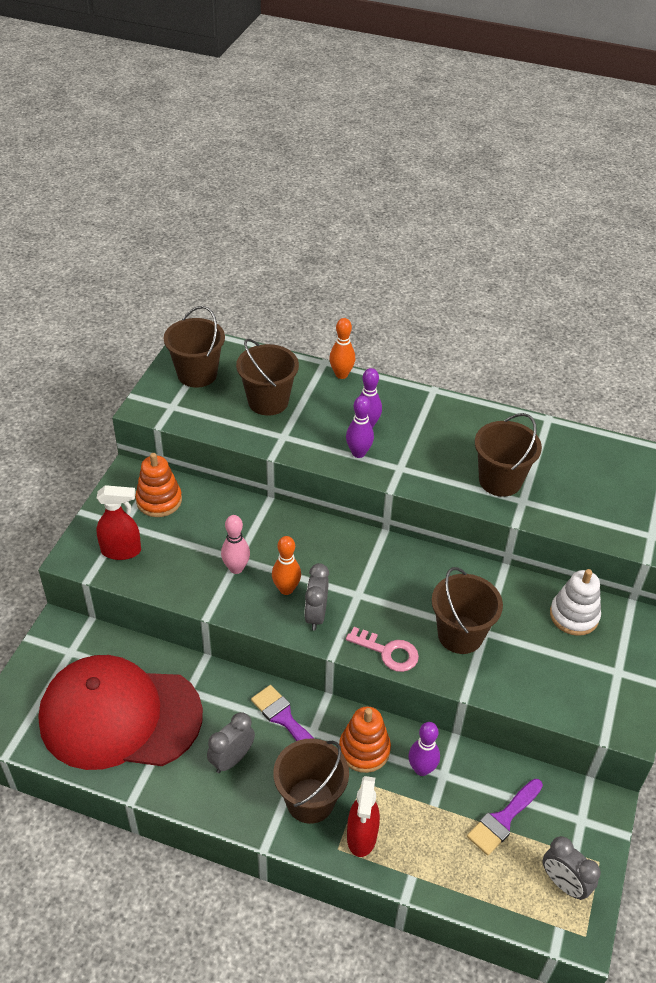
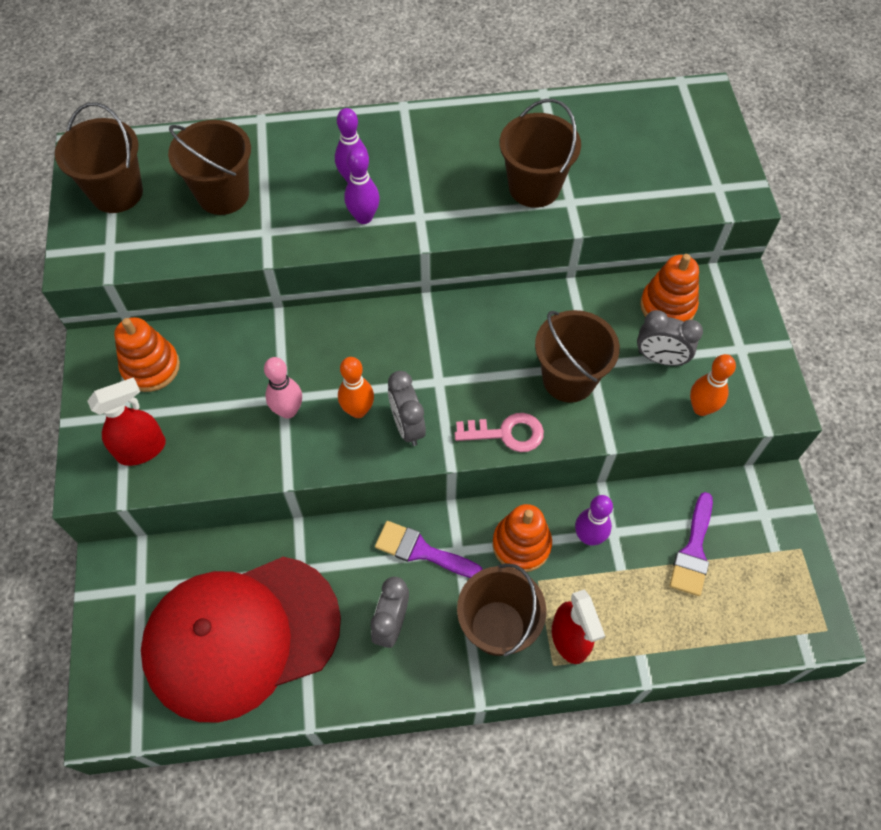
camera: 25 degrees left, 15 degrees up
(341, 374) = (289, 127): orange bowling pin -> orange bowling pin (701, 408)
(564, 883) = (782, 588): grey clock -> grey clock (660, 358)
(574, 615) = (667, 306): white stacking toy -> orange stacking toy

